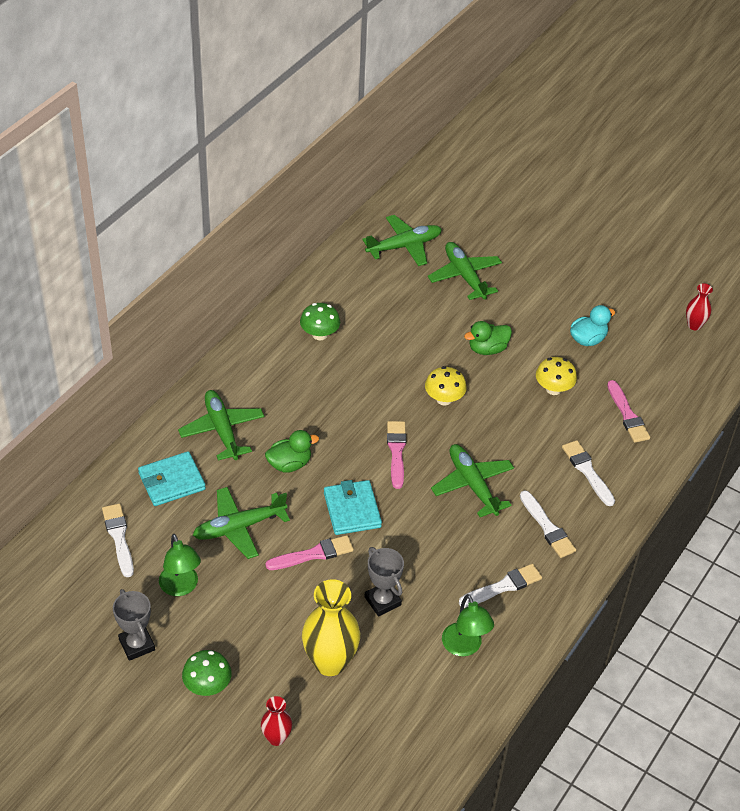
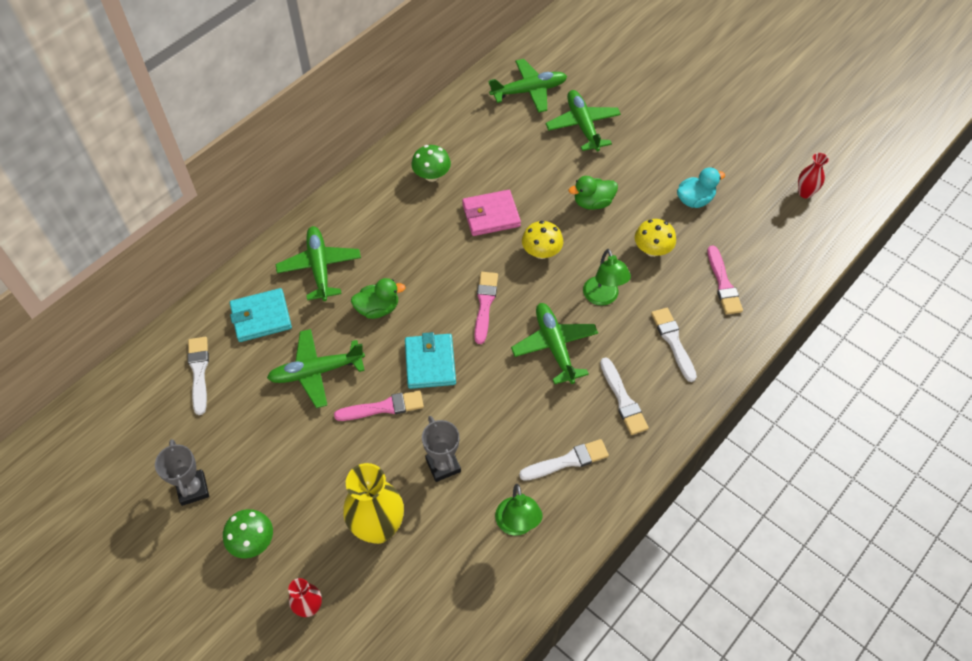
camera: 10 degrees right, 10 degrees up
(181, 587) = (248, 431): green lamp -> green lamp (603, 297)
(387, 368) = (491, 215): none -> pink wallet

